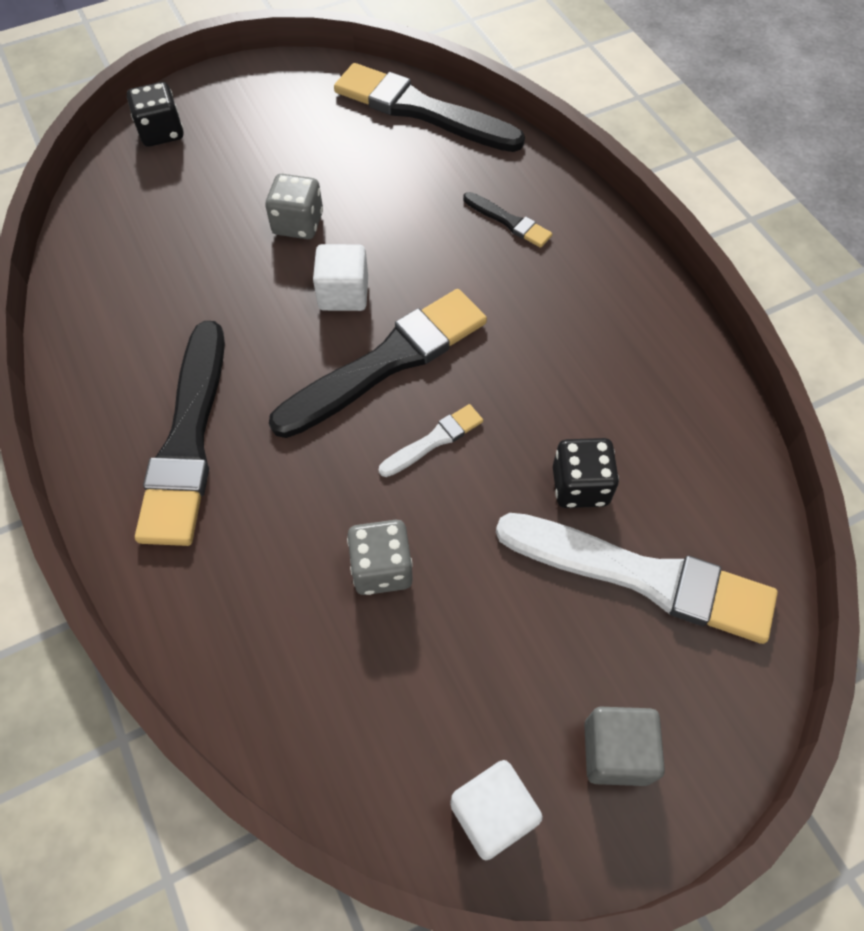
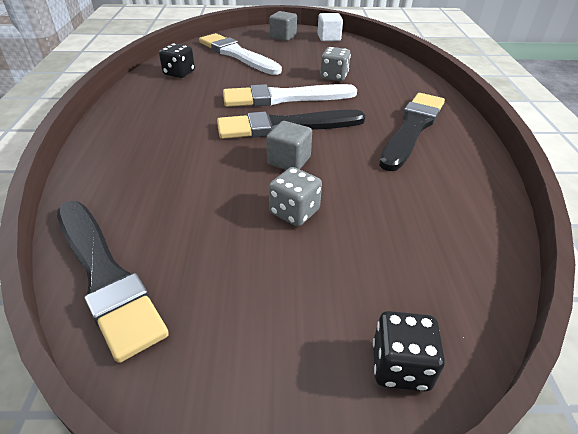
camera: 155 degrees left, 20 degrees down
(343, 294) = (289, 161): white cube -> grey cube
(434, 440) = (284, 98): white brush -> white brush, size x2.17
(509, 221) = (145, 165): black brush -> none
(580, 486) = (234, 73): black dice -> black dice (179, 73)

